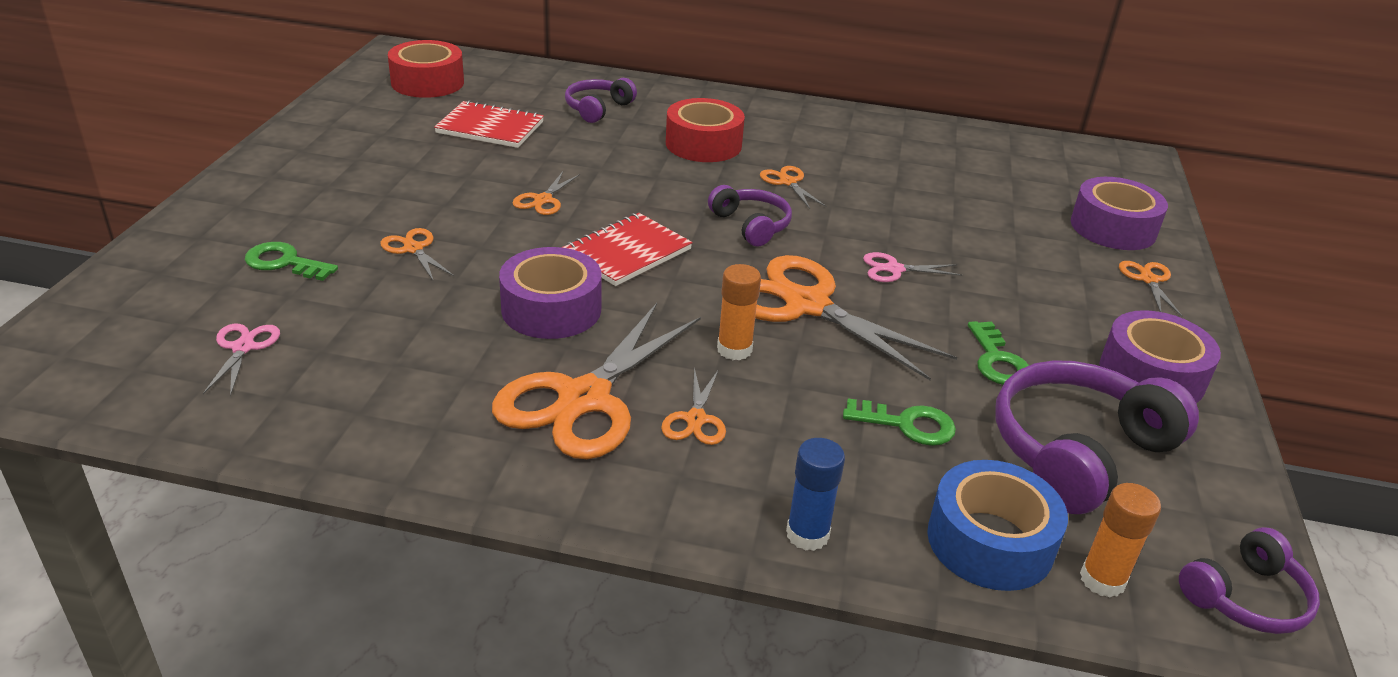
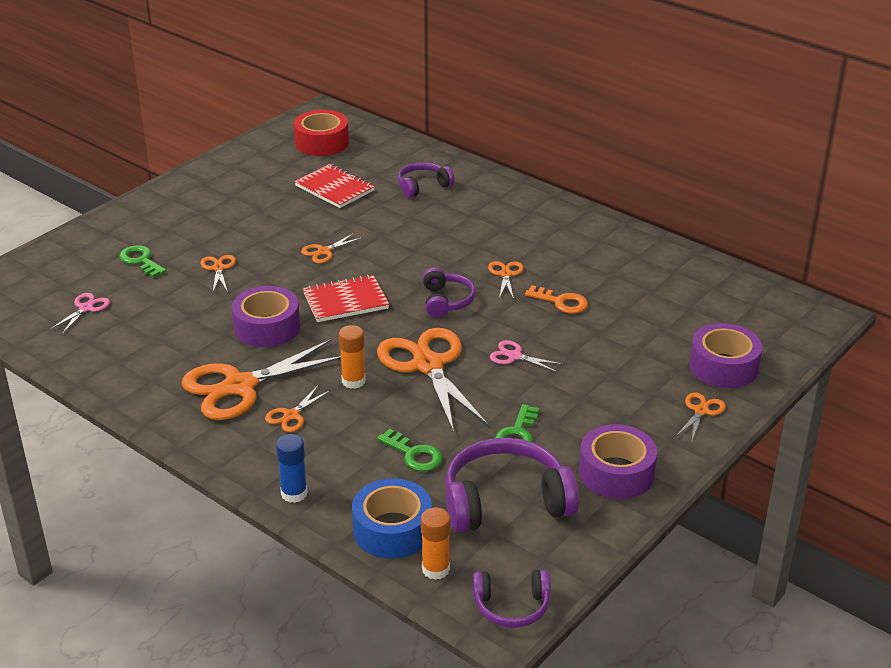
camera: 30 degrees right, 0 degrees up
(703, 144) = (473, 231): red tape -> none
(879, 199) = (561, 302): none -> orange key

